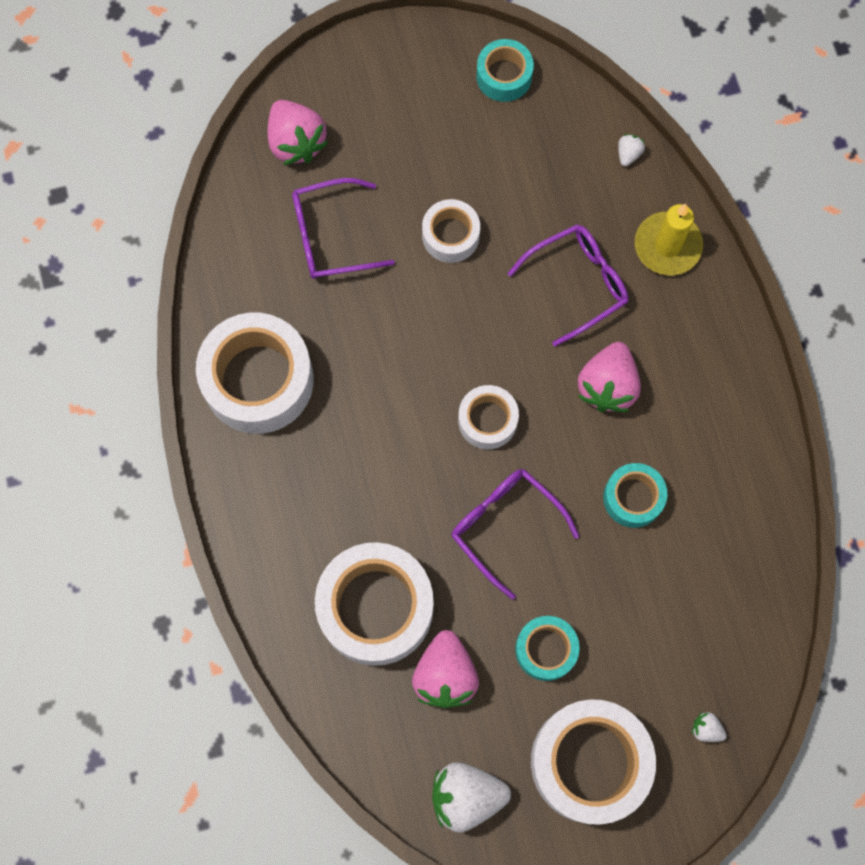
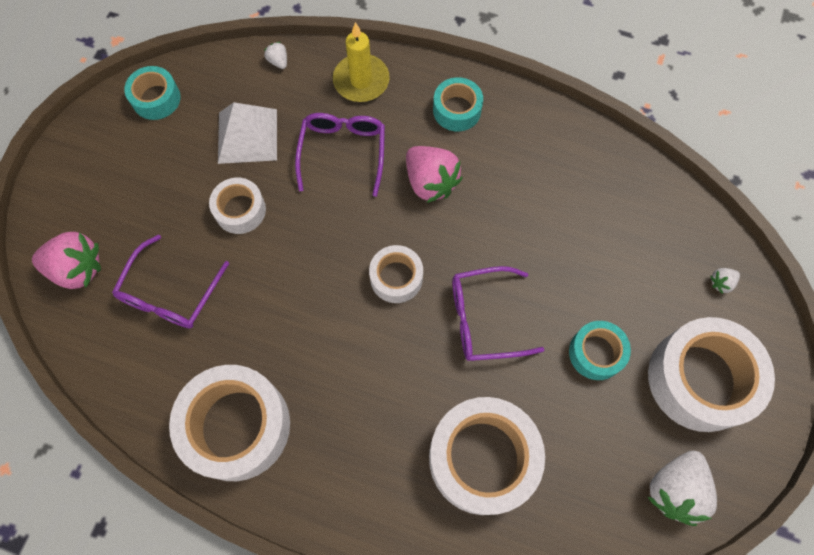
camera: 55 degrees left, 5 degrees down
(445, 675) = (569, 440): pink strawberry -> none
(529, 185) = (247, 135): none -> white pyramid
(633, 498) = (523, 219): turquoise tape -> turquoise tape (457, 110)

